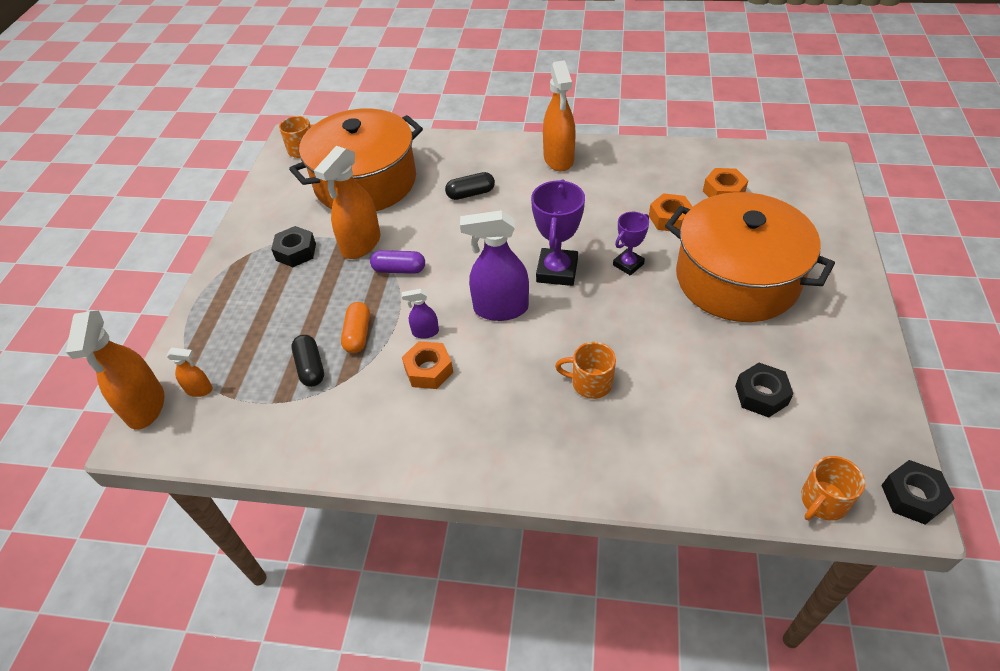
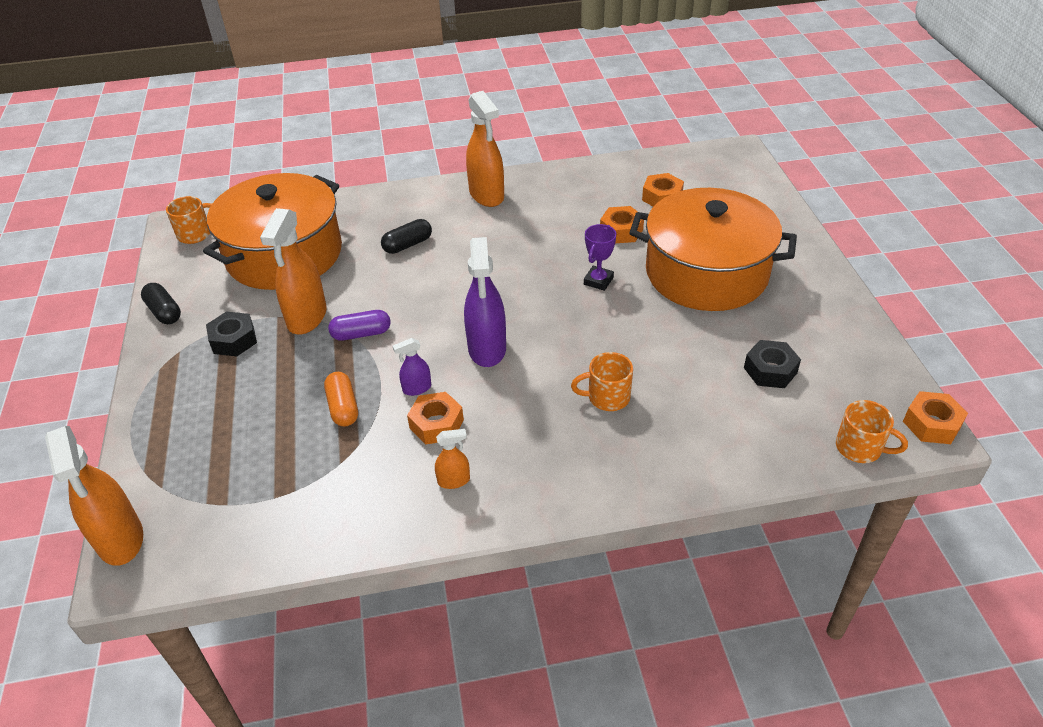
camera: 20 degrees left, 5 degrees down
(199, 390) = (180, 506): orange spray bottle -> orange spray bottle (454, 481)
(310, 367) = (303, 452): black capsule -> black capsule (164, 312)
(500, 309) = (487, 349): purple spray bottle -> purple spray bottle turned 75 degrees counterclockwise
(557, 271) = (530, 301): purple trophy -> none
(823, 501) = (860, 448): orange mug -> orange mug turned 90 degrees counterclockwise
(912, 497) = (931, 424): black nut -> orange nut

